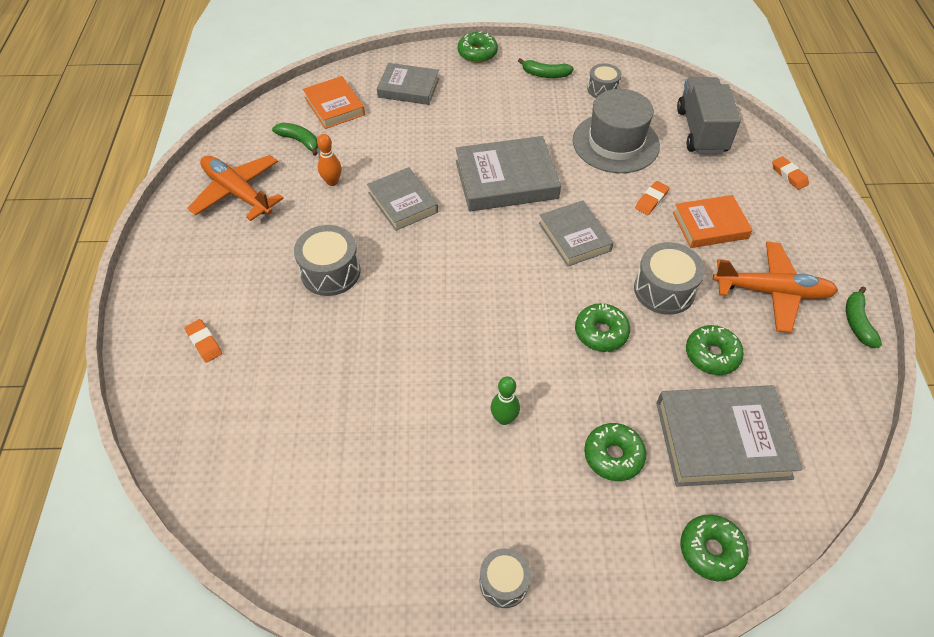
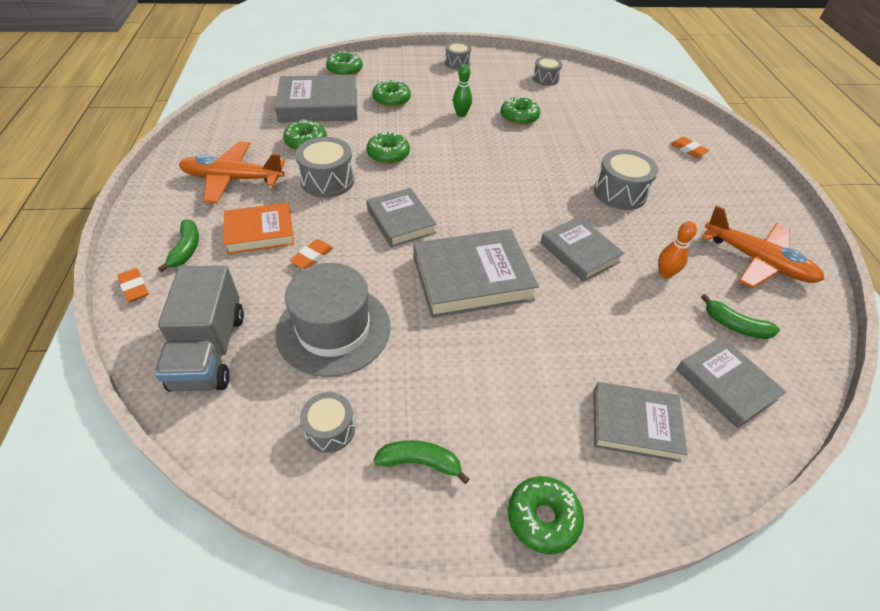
camera: 175 degrees right, 5 degrees down
(334, 106) = (725, 384): orange book -> grey book
(346, 526) = (545, 79): none -> grey drum
(417, 412) = (519, 117): none -> green donut
(857, 322) = (175, 160): green banana -> green banana (186, 249)

